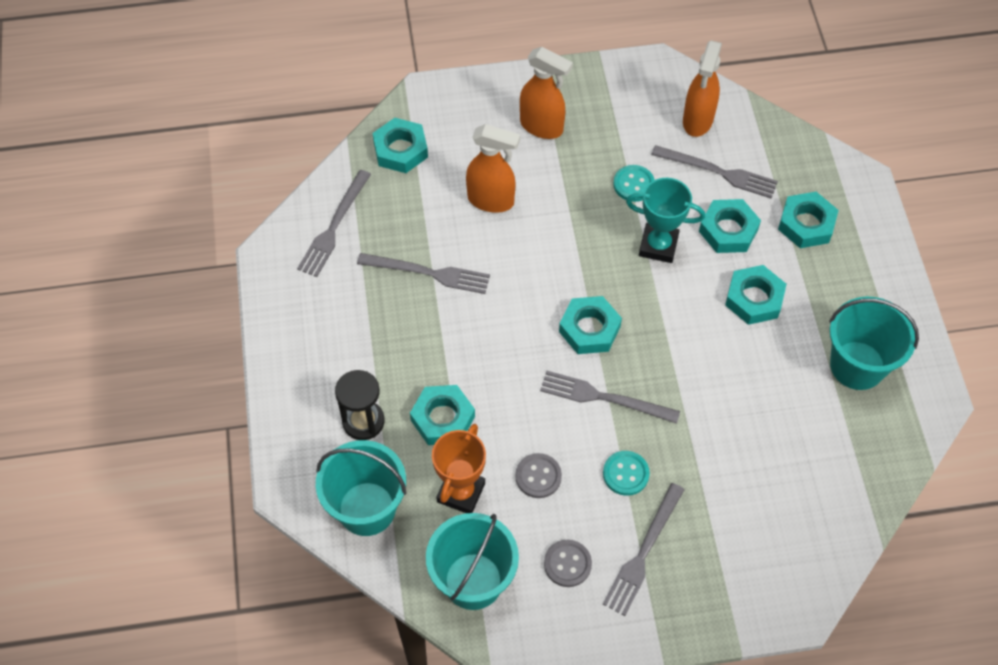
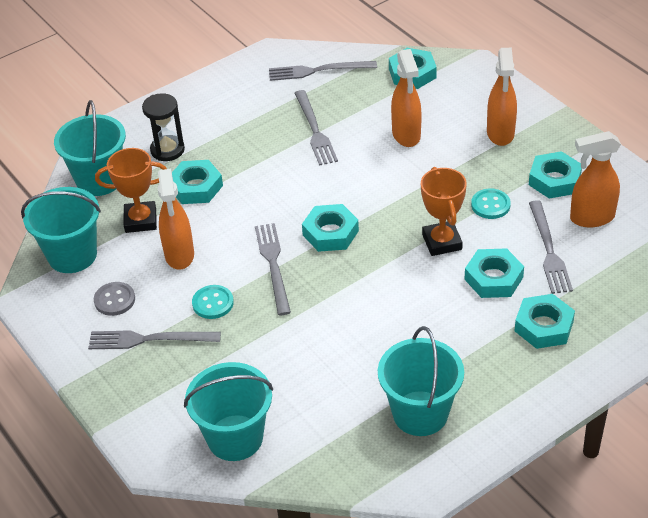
camera: 65 degrees right, 15 degrees down
(538, 476) = (179, 255): grey button -> orange spray bottle
(658, 246) = (442, 242): turquoise trophy -> orange trophy
(754, 299) = (436, 320): turquoise nut -> turquoise nut (554, 180)
(811, 527) = (235, 438): none -> turquoise bucket

